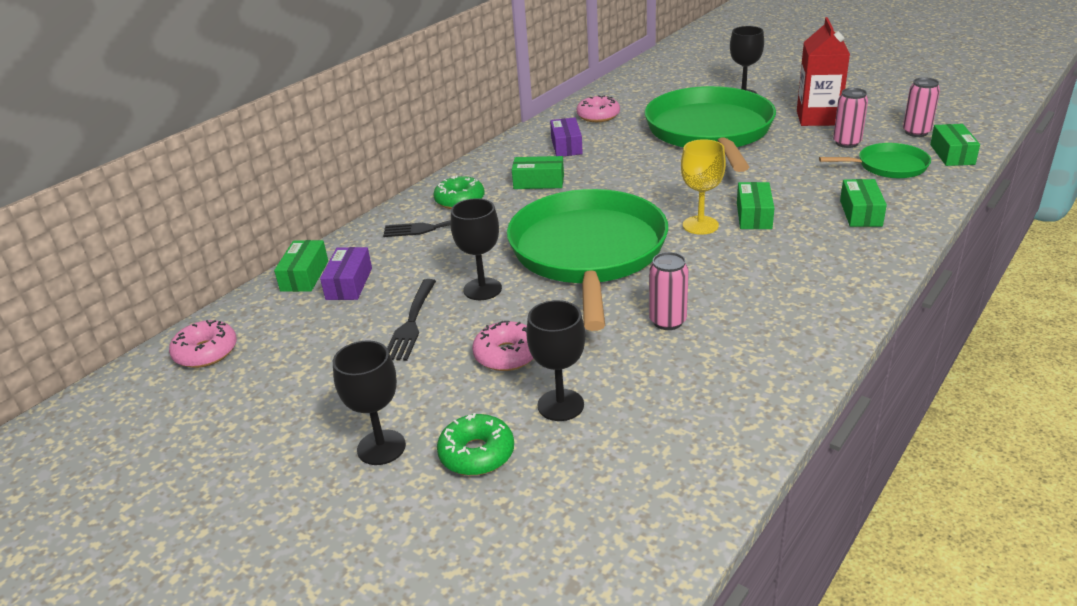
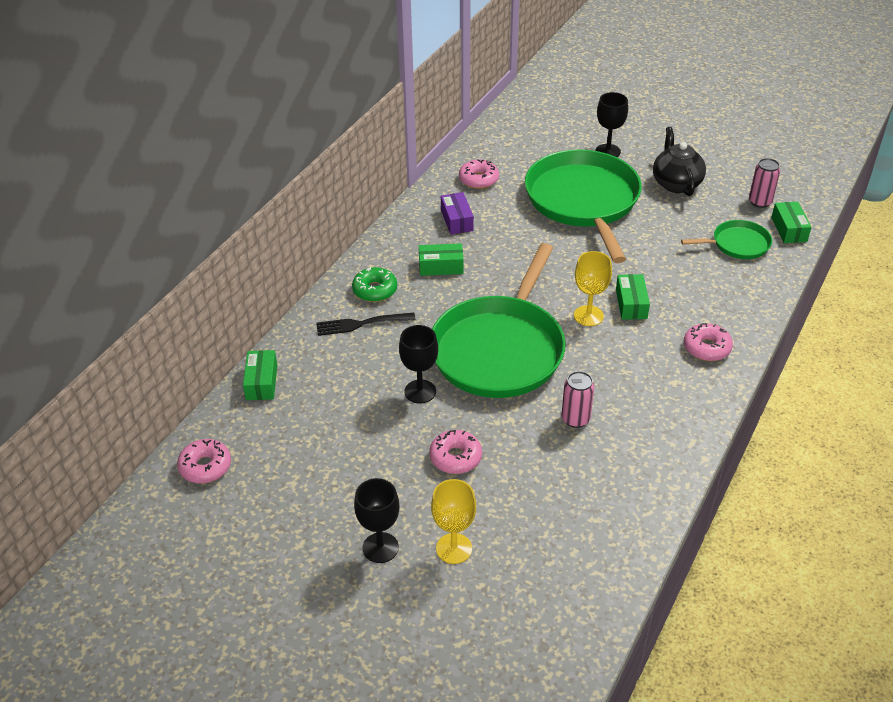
camera: 10 degrees left, 10 degrees up
(349, 284) = (304, 389): purple box -> none
(411, 322) = (370, 428): black fork -> none
(477, 454) = (454, 548): green donut -> yellow goblet
(560, 405) = (507, 502): black goblet -> none
(588, 253) = (500, 349): green pan -> green pan turned 150 degrees counterclockwise
(817, 118) = (676, 183): red carton -> black teapot
(845, 257) = (706, 348): none -> pink donut
(846, 143) = (702, 215): pink can -> none
(860, 213) = (717, 299): green box -> none

